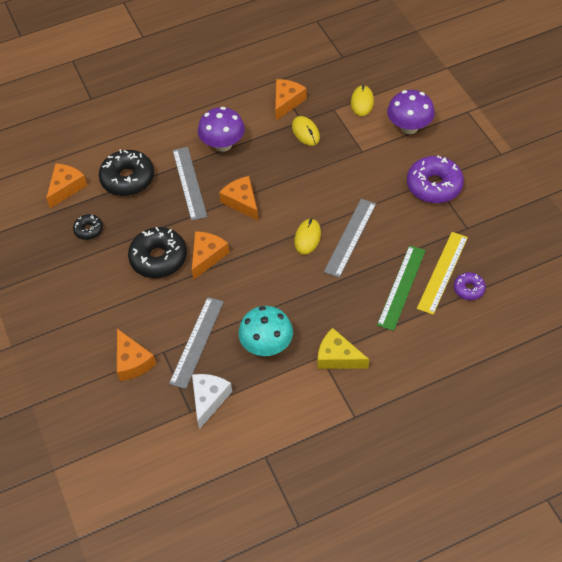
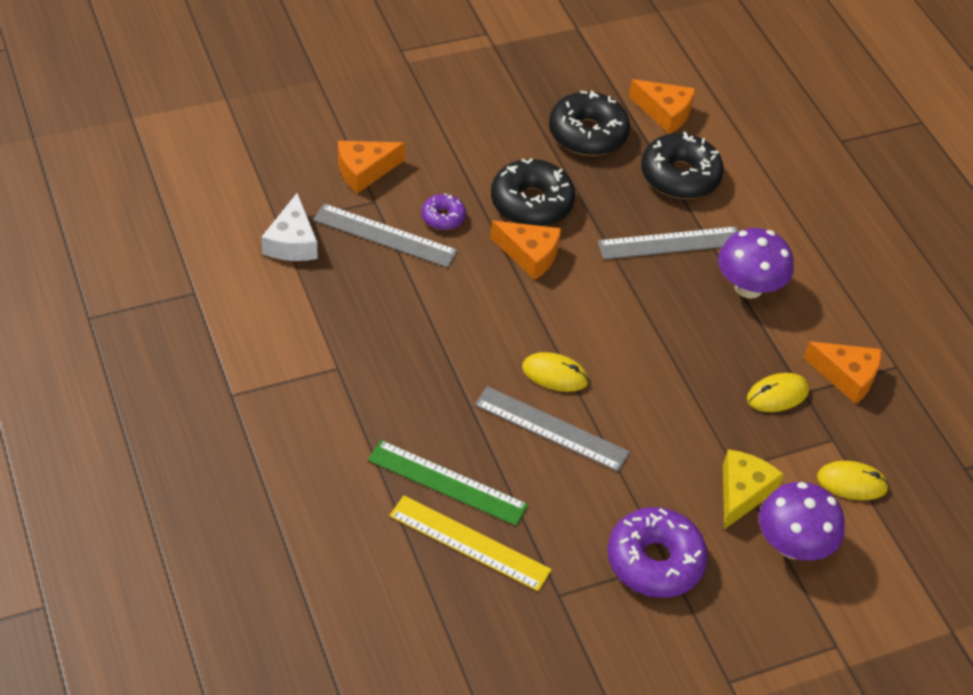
camera: 85 degrees right, 5 degrees down
(89, 230) = (587, 134): black donut -> black donut, size x1.92
(209, 399) = (292, 242): white cheese -> white cheese turned 75 degrees clockwise
(242, 202) = (630, 301): orange cheese -> none
(267, 345) = (367, 309): turquoise mushroom -> none
(337, 357) = (333, 387): yellow cheese -> yellow cheese (742, 492)
(468, 289) = (432, 574): purple donut -> purple donut (443, 217)

